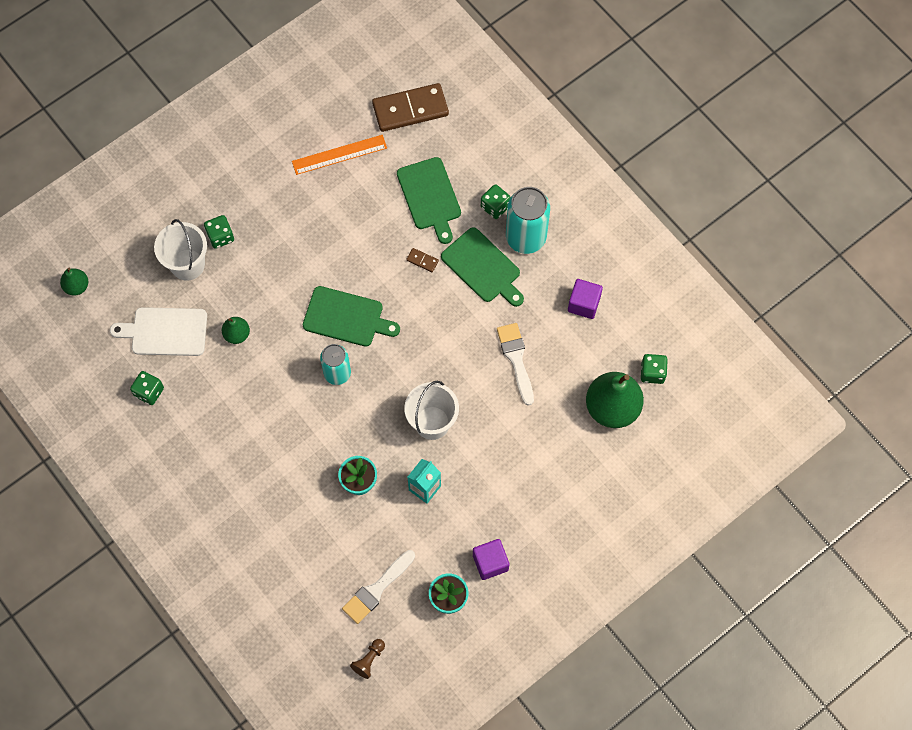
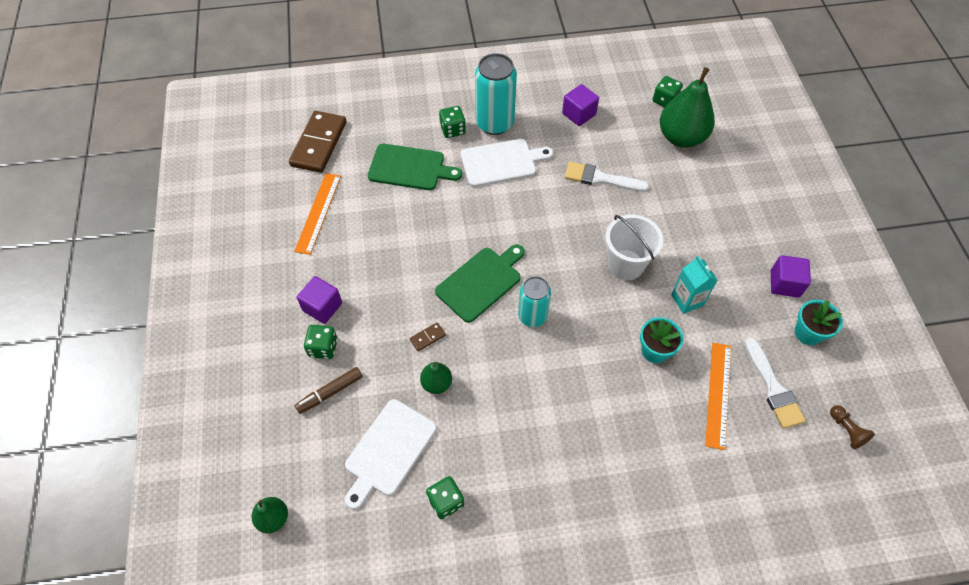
camera: 60 degrees left, 10 degrees down
(187, 264) = (330, 392): white bucket -> brown marker
(254, 214) = (322, 307): none -> purple cube
(346, 548) = (718, 394): none -> orange ruler
(422, 260) = (465, 200): brown domino -> brown domino (427, 337)
(483, 267) = (501, 162): green cutting board -> white cutting board

